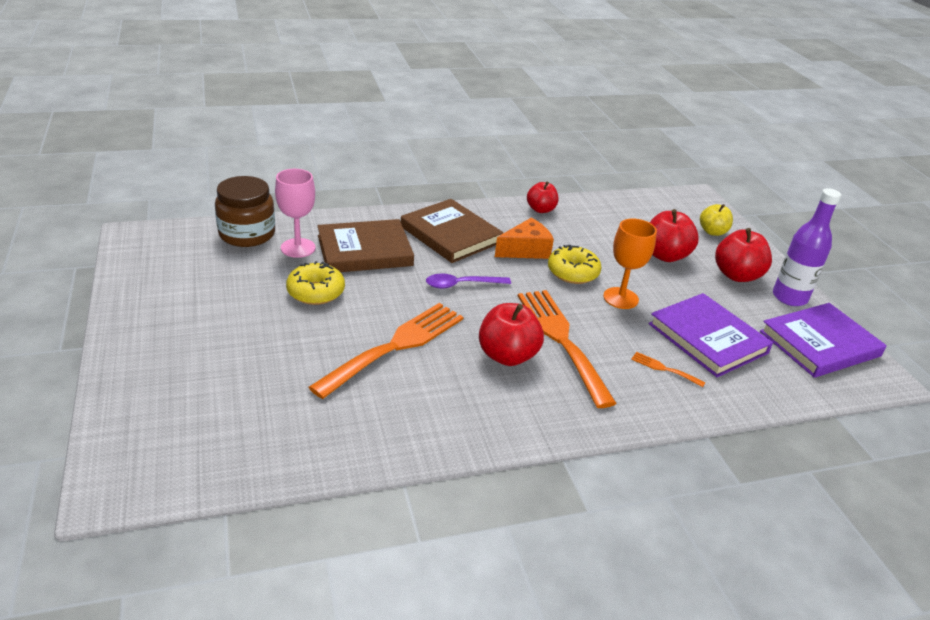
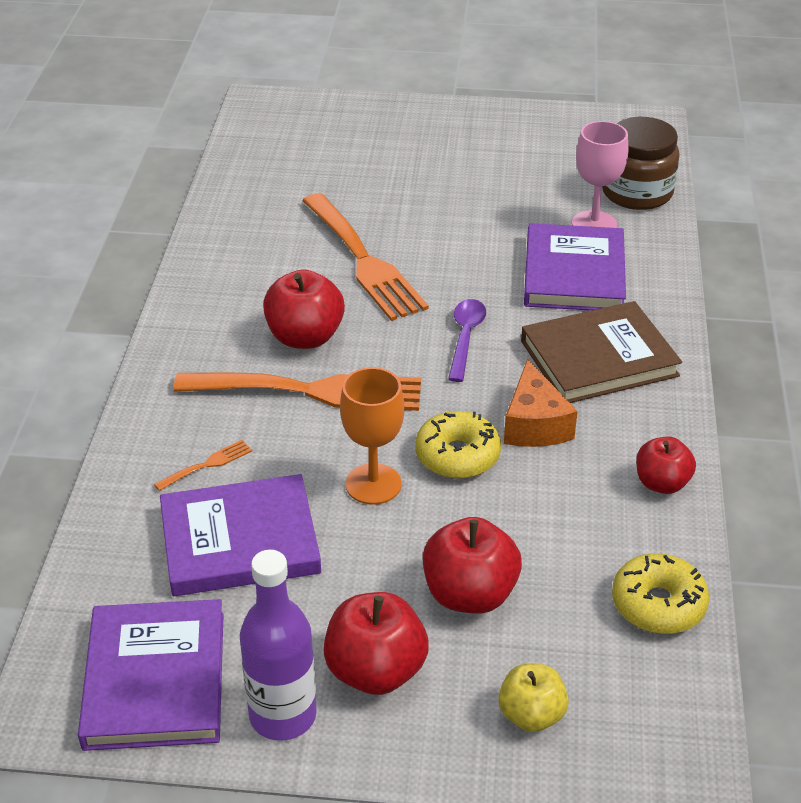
camera: 115 degrees right, 5 degrees up
(316, 292) = (491, 224): yellow donut -> yellow donut (658, 604)
(364, 251) = (573, 274): brown book -> purple book

